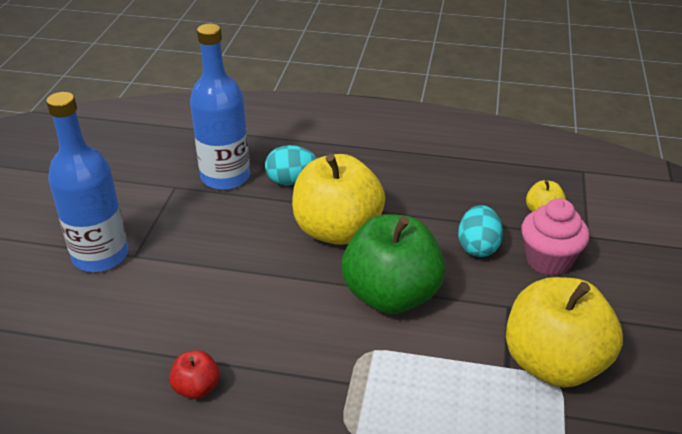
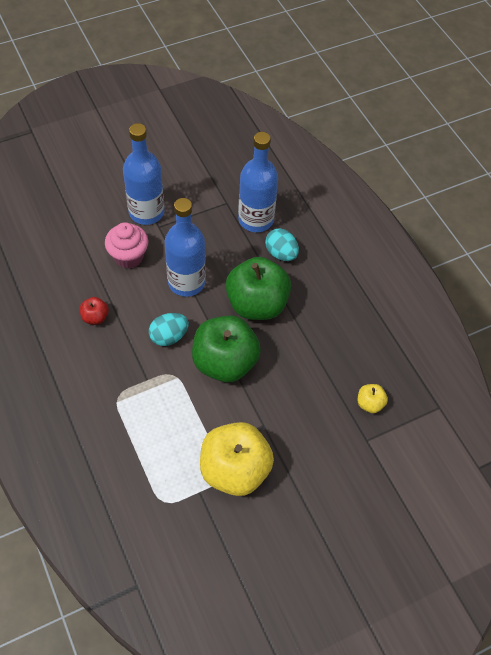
camera: 50 degrees right, 20 degrees up
(243, 272) = (186, 282): none -> blue bottle
(337, 230) = (257, 304): yellow apple -> green apple
(478, 247) = (303, 384): turquoise egg -> turquoise egg (169, 336)
(548, 260) = (323, 428): pink cupcake -> pink cupcake (128, 256)

